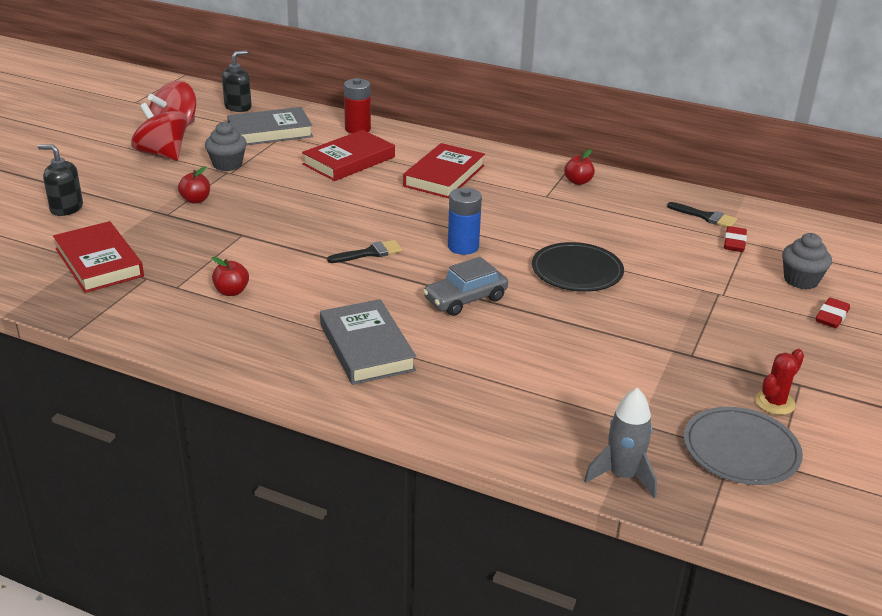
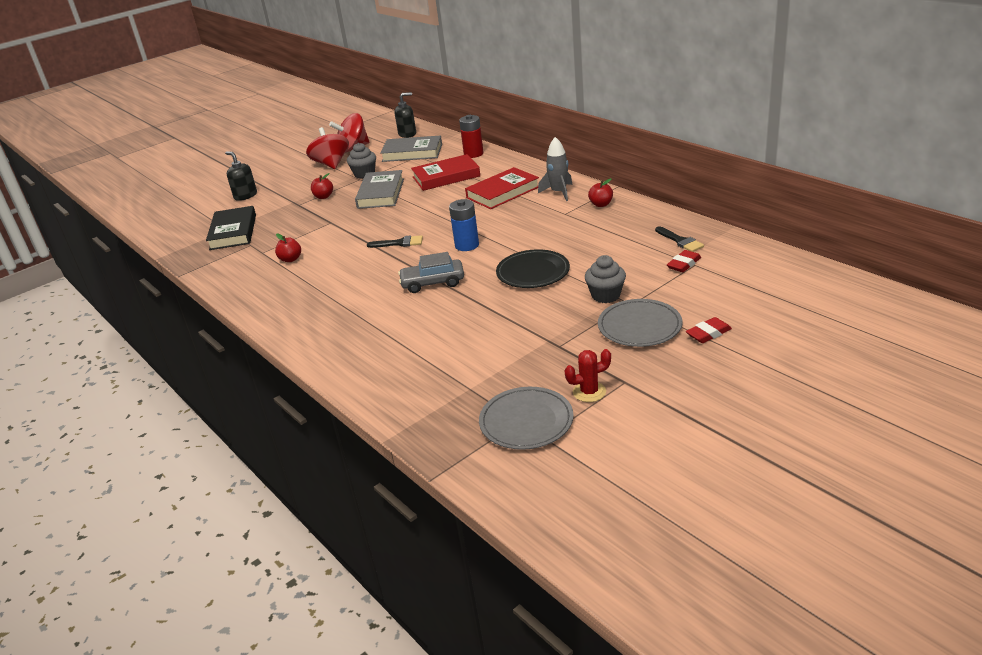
camera: 30 degrees right, 0 degrees up
(99, 262) = (233, 232): red book -> black book
(366, 347) = (337, 307): grey book -> grey book (380, 193)
(622, 476) = (421, 422): grey rocket -> grey rocket (558, 192)
(755, 319) = (639, 326): none -> grey plate
(801, 280) = (712, 301): grey cupcake -> grey cupcake (605, 295)

